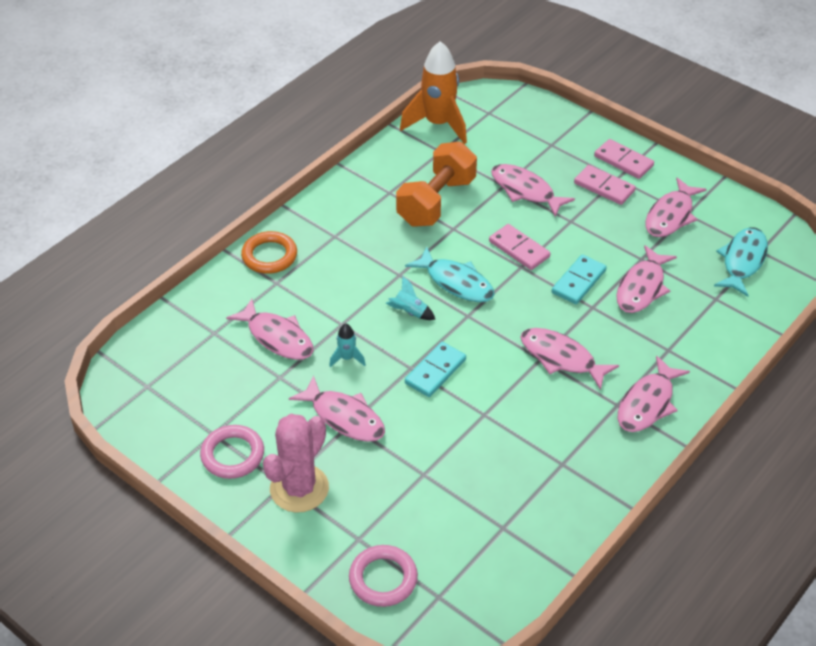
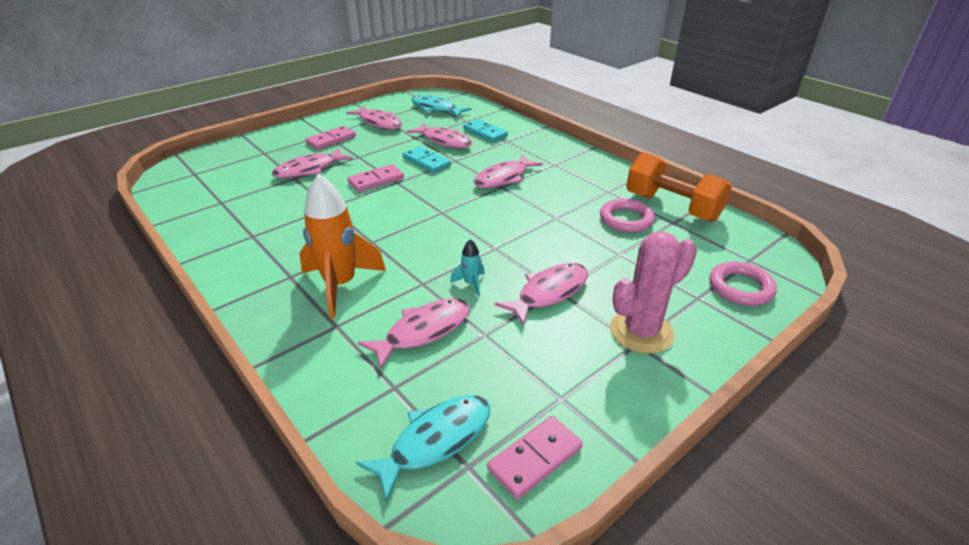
camera: 80 degrees left, 10 degrees down
(232, 455) = (595, 382): pink ring -> pink ring (626, 219)
(269, 256) = (289, 328): orange ring -> none
(299, 488) = (641, 332): pink cactus -> pink cactus turned 75 degrees counterclockwise
(410, 312) = (424, 241): turquoise rocket -> none
(435, 371) = (502, 235): turquoise domino -> turquoise domino (485, 133)
(436, 201) = (287, 212): orange dumbbell -> orange dumbbell (672, 207)
(438, 124) = (182, 199): orange rocket -> orange rocket (340, 285)
(456, 282) = (398, 213): turquoise fish -> turquoise fish (435, 441)
(623, 161) = (309, 130): pink domino -> pink domino (535, 458)
(647, 403) = (555, 154): pink fish -> none

